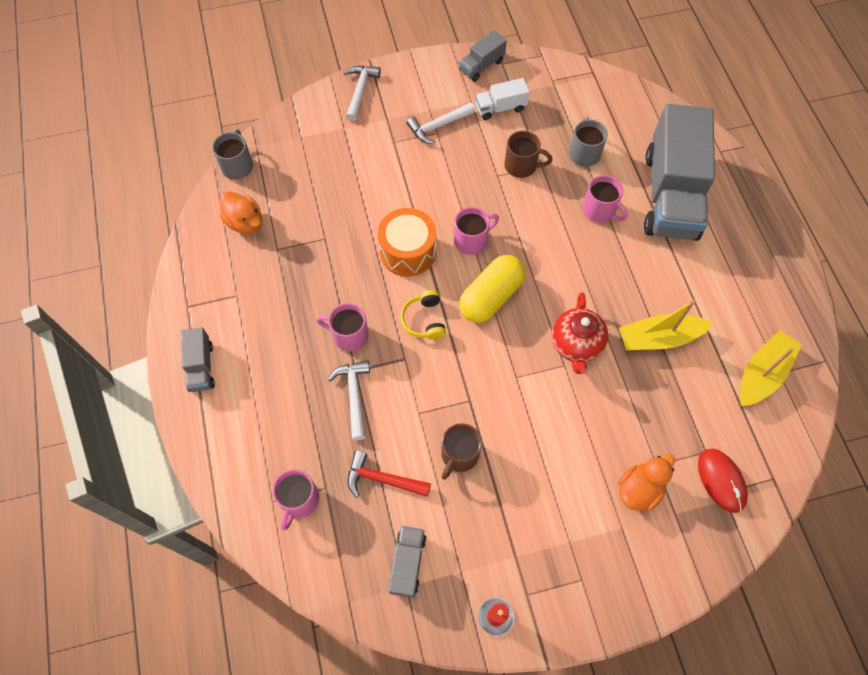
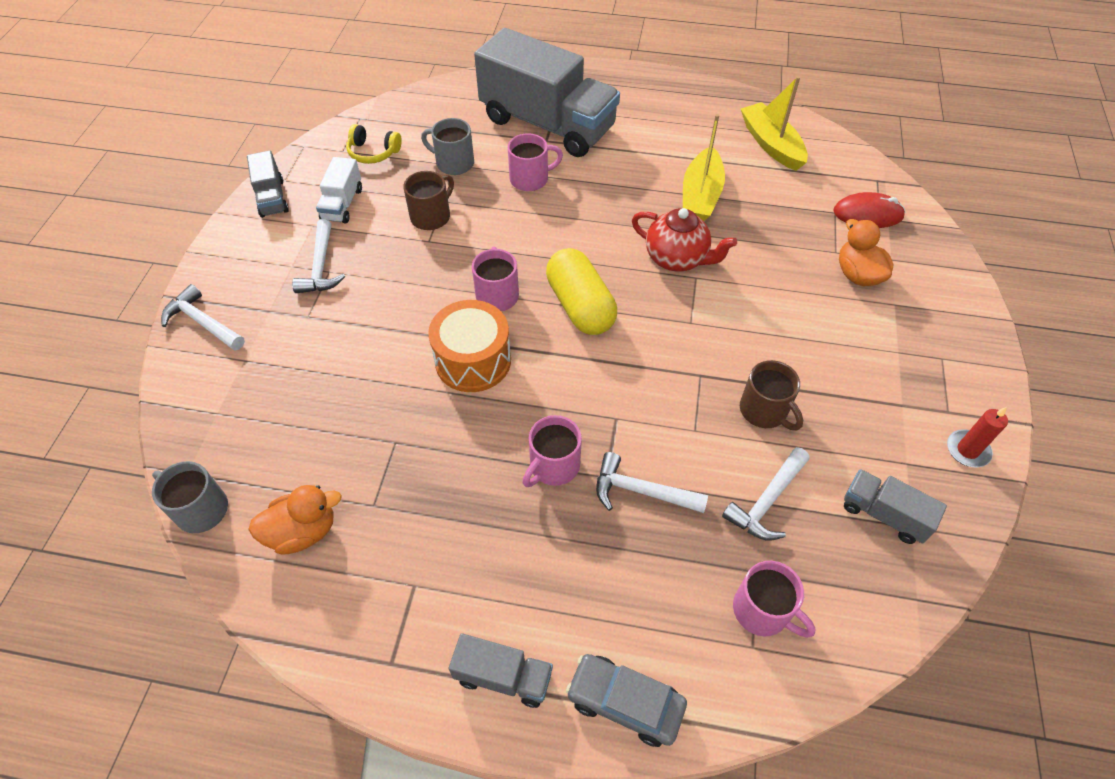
camera: 65 degrees left, 10 degrees down
(210, 438) = (625, 702): none -> grey car
(383, 479) = (767, 501): red hammer -> white hammer
(424, 320) = (575, 379): yellow headphones -> yellow headphones (373, 152)

